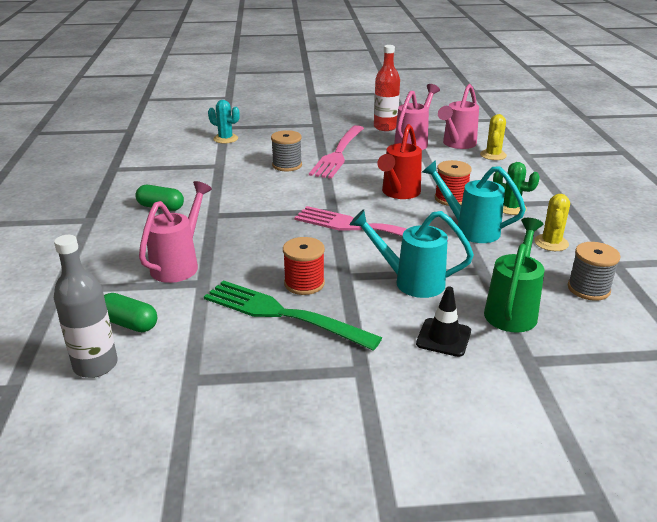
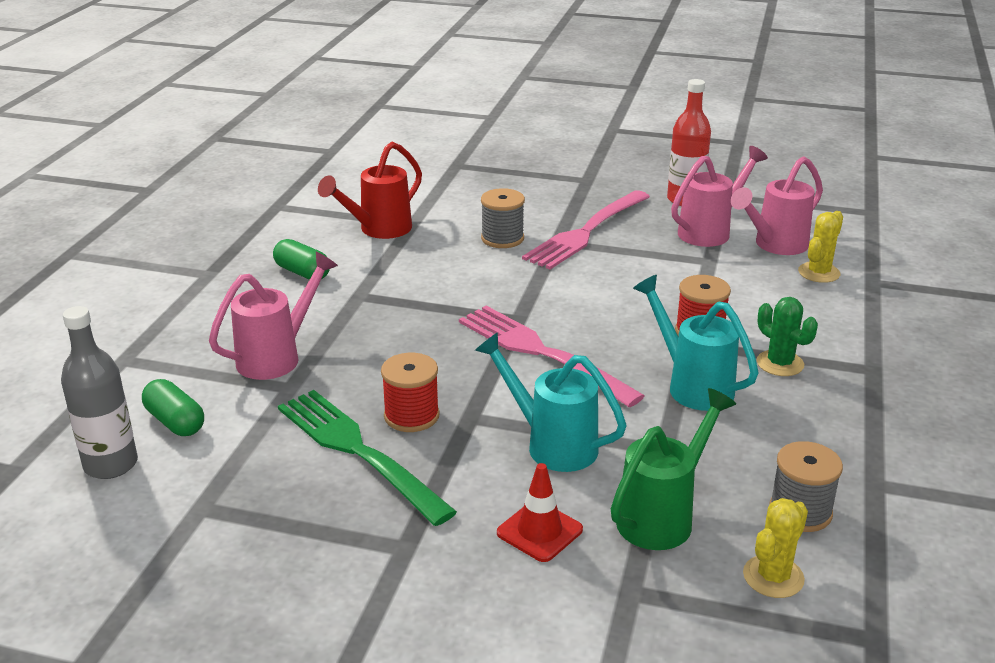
camera: 20 degrees right, 0 degrees up
(225, 139) = (446, 184): turquoise cactus -> none
(398, 193) = (629, 310): red watering can -> red watering can (378, 230)
(443, 337) = (539, 531): black traffic cone -> red traffic cone
(551, 243) = (799, 430): yellow cactus -> yellow cactus (773, 577)

